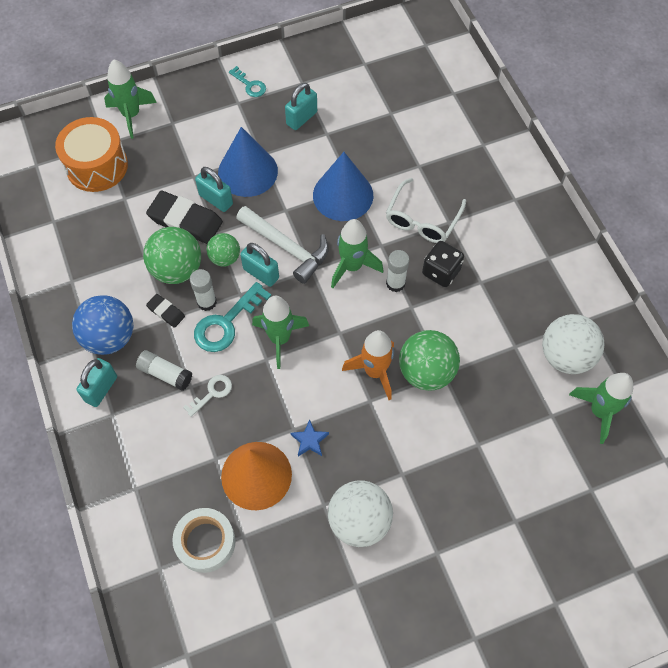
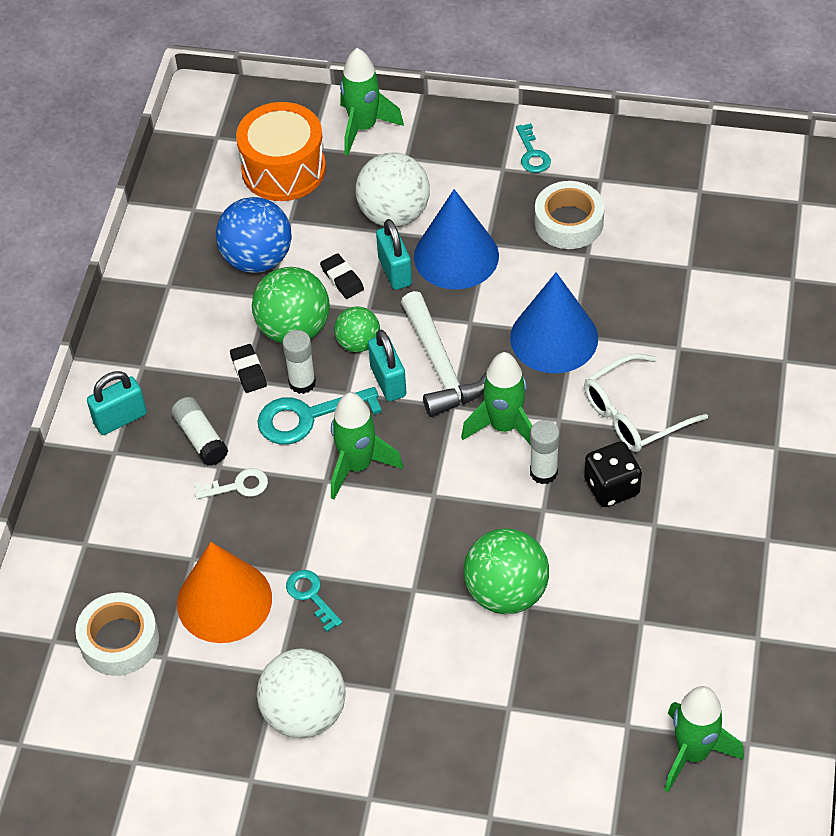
camera: 35 degrees right, 10 degrees down
(109, 337) = (167, 367): blue ball -> blue ball (257, 259)
(185, 221) = (342, 279): black eraser -> black eraser, size x0.51
(301, 118) = (568, 222): turquoise padlock -> white tape
(309, 440) = (311, 596): blue star -> turquoise key
(374, 371) = (443, 560): orange rocket -> none
(565, 356) = (699, 666): white ball -> white ball (394, 214)

